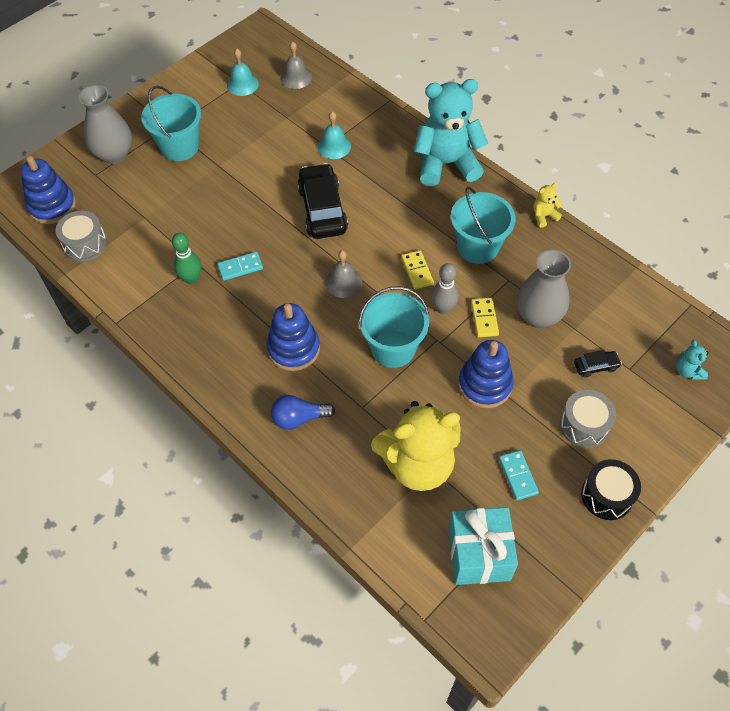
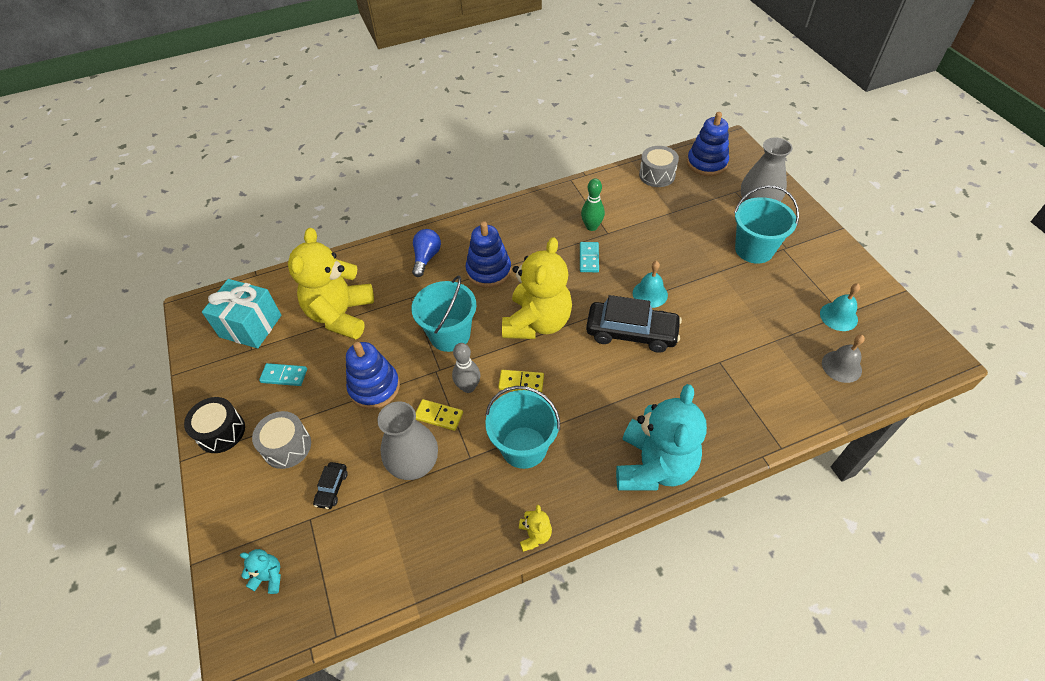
camera: 115 degrees right, 5 degrees down
(334, 146) = (717, 368): turquoise bell -> turquoise bell (650, 294)
(343, 282) = (537, 322): grey bell -> yellow teddy bear

